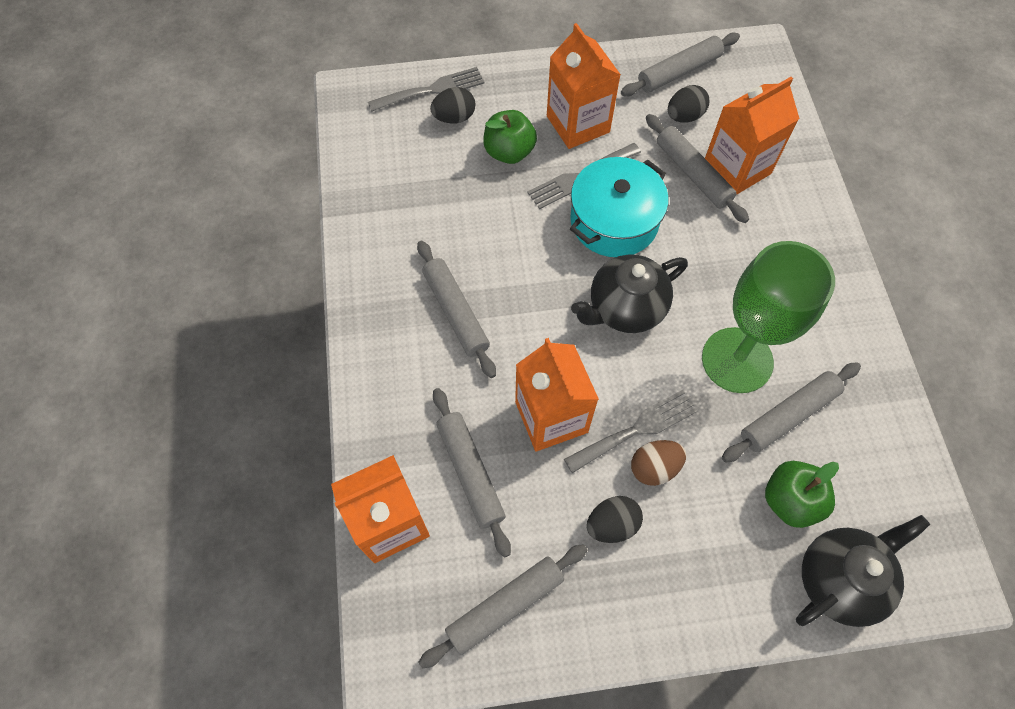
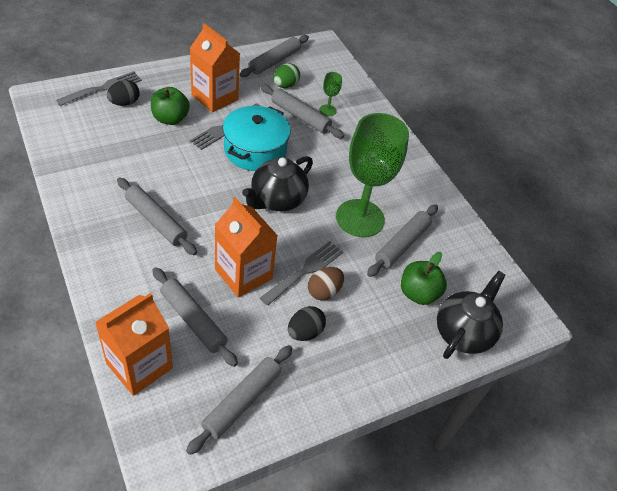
camera: 25 degrees left, 15 degrees down
(684, 116) = (285, 85): black egg -> green egg
(737, 168) = (328, 110): orange carton -> green goblet

